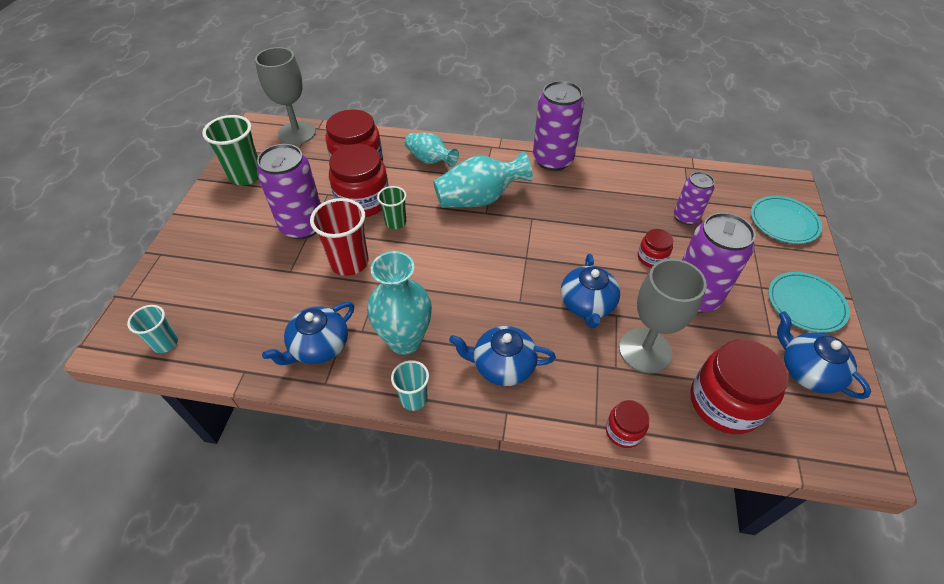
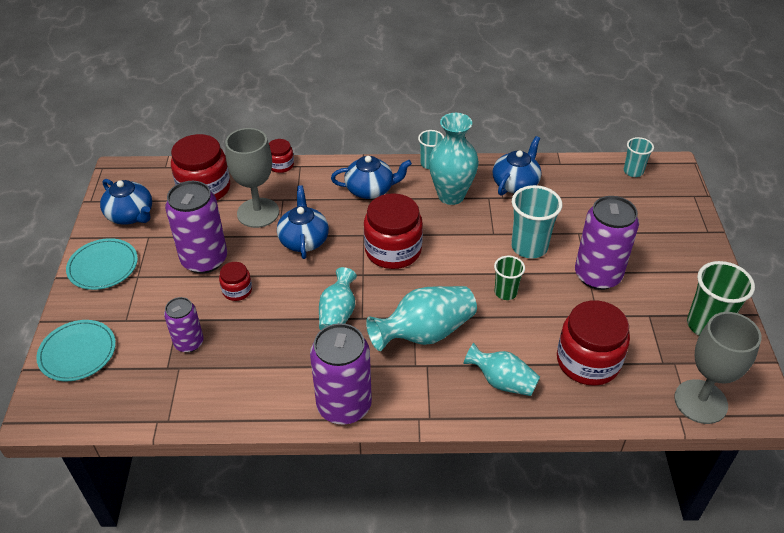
camera: 170 degrees right, 5 degrees down
(349, 263) = (529, 247): red cup -> turquoise cup
(363, 201) = (553, 312): red jar -> red jar (393, 250)
(553, 224) = (338, 314): none -> turquoise vase

